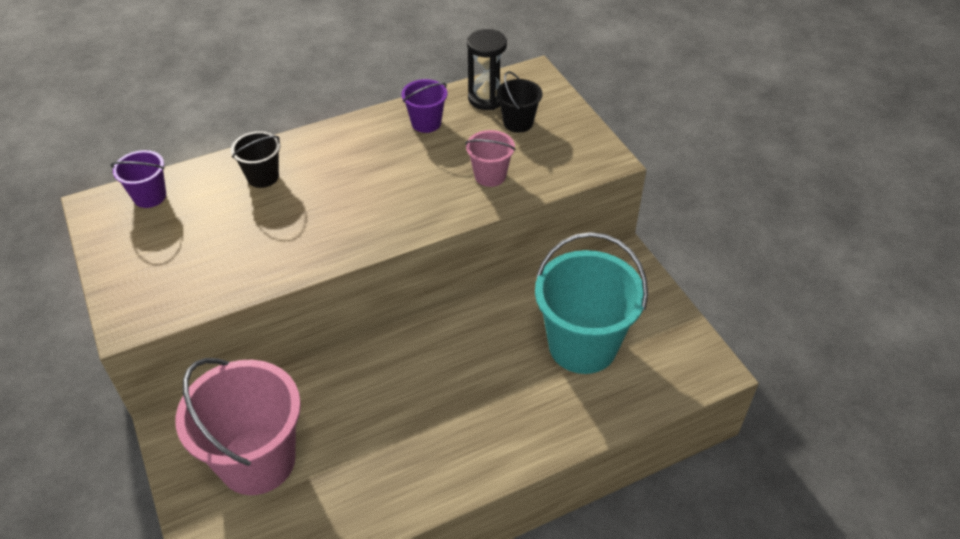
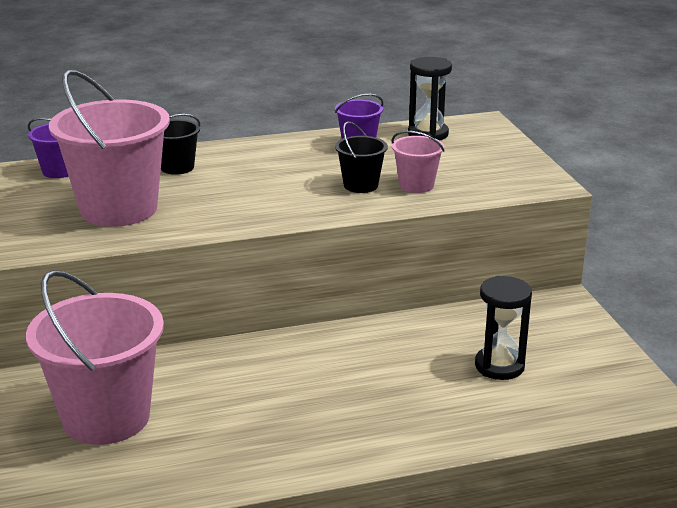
camera: 10 degrees right, 20 degrees down
(221, 246) = (119, 209): none -> pink bucket
(518, 123) = (457, 152): black bucket -> black bucket (360, 185)
(582, 345) = (499, 366): turquoise bucket -> black hourglass

